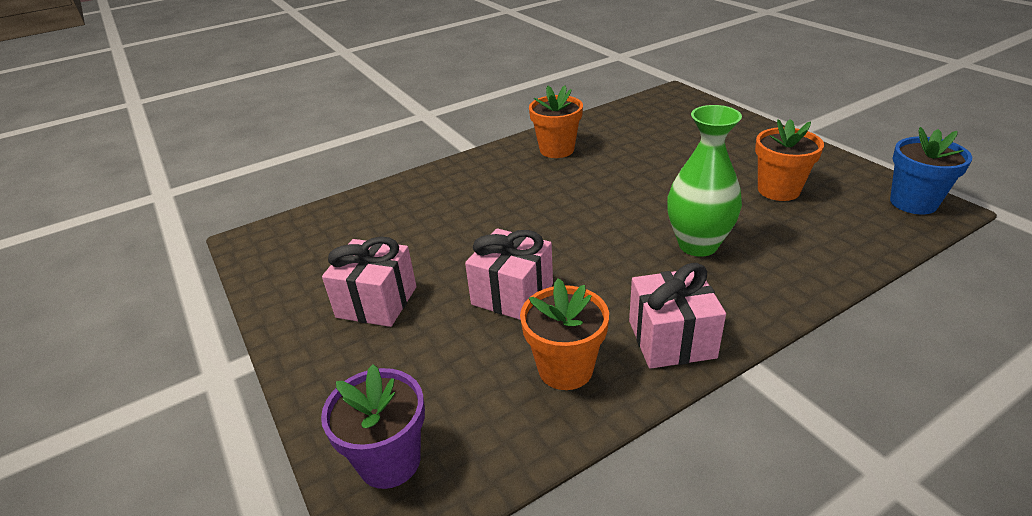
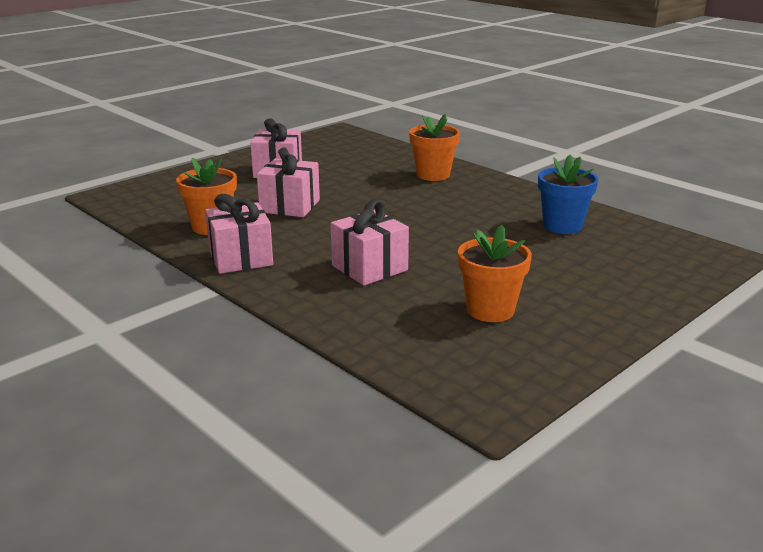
camera: 75 degrees right, 10 degrees down
(389, 461) = (144, 192): purple flower pot -> none
(557, 149) = (523, 205): orange flower pot -> orange flower pot (433, 175)
(697, 245) = (369, 268): green vase -> pink gift
(913, 202) = (496, 393): blue flower pot -> blue flower pot (562, 226)

